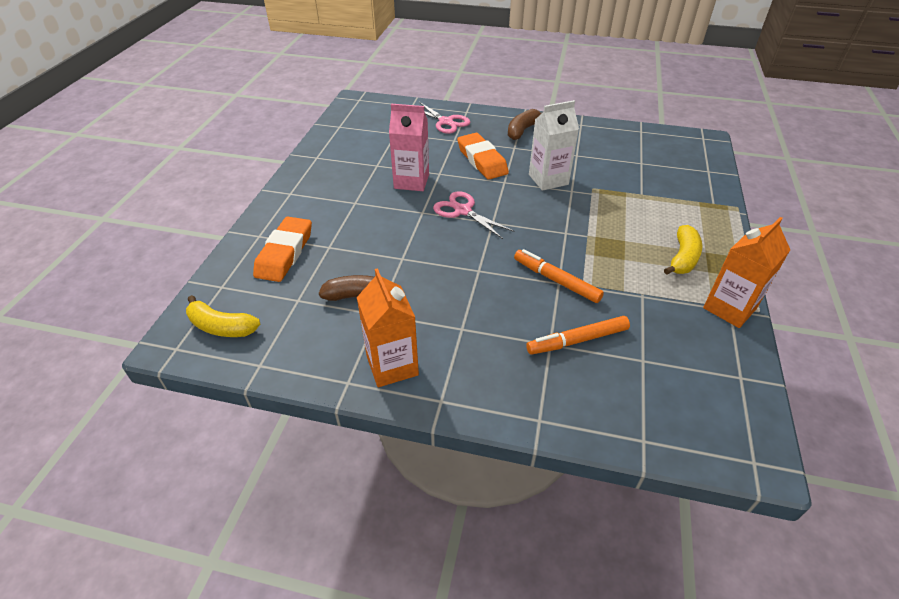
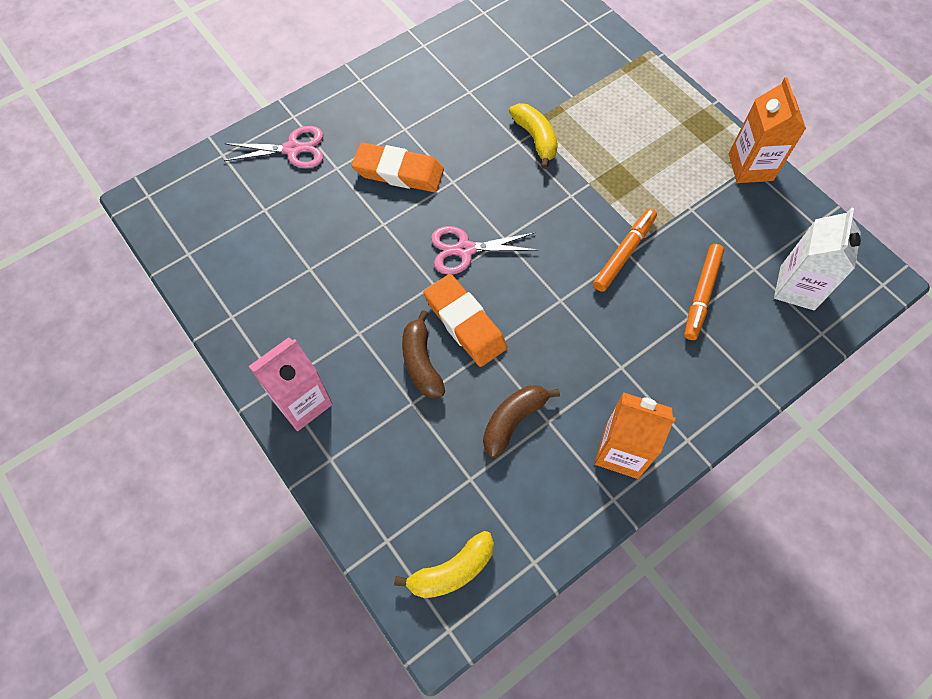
camera: 50 degrees left, 20 degrees up
(284, 253) = (385, 450): orange eraser -> orange eraser (465, 323)
(411, 181) = (373, 258): pink carton -> pink carton (302, 402)
(522, 130) = (382, 98): brown banana -> brown banana (421, 362)
(548, 179) = (484, 145): white carton -> white carton (797, 288)
(556, 280) = (624, 253): orange marker -> orange marker turned 135 degrees clockwise
(683, 258) = (675, 144): yellow banana -> yellow banana (535, 139)

